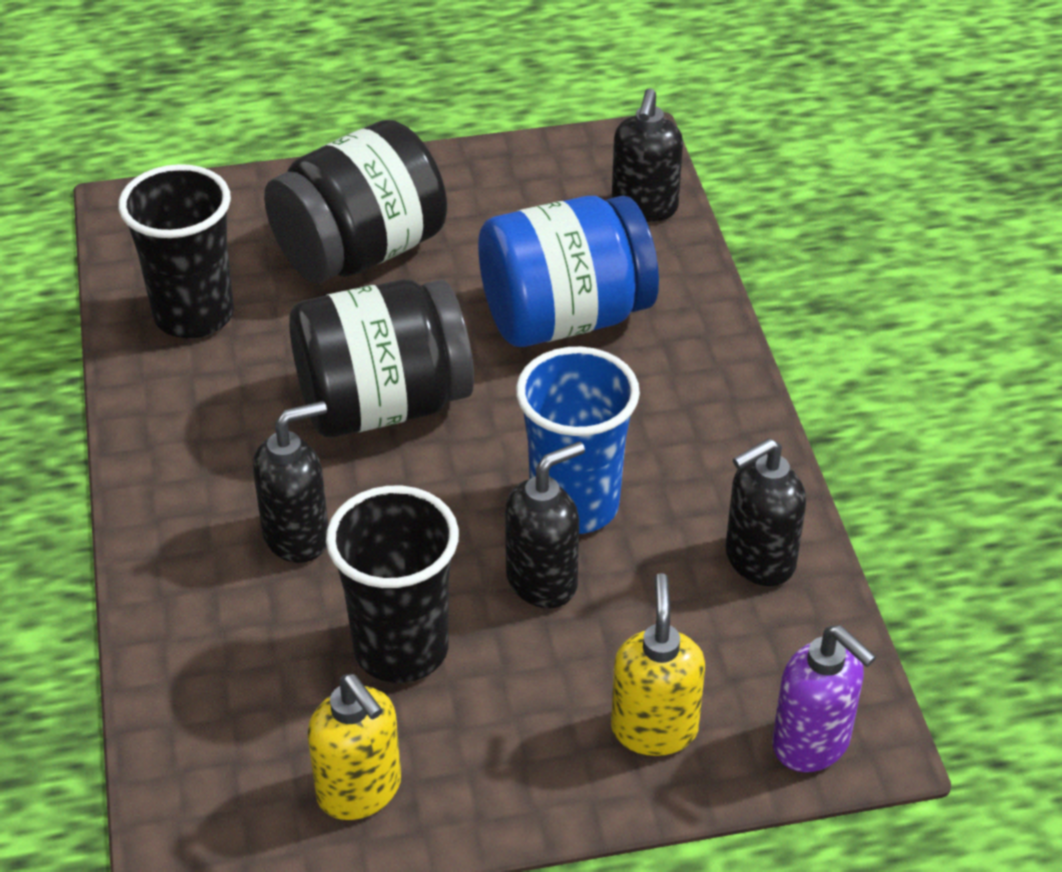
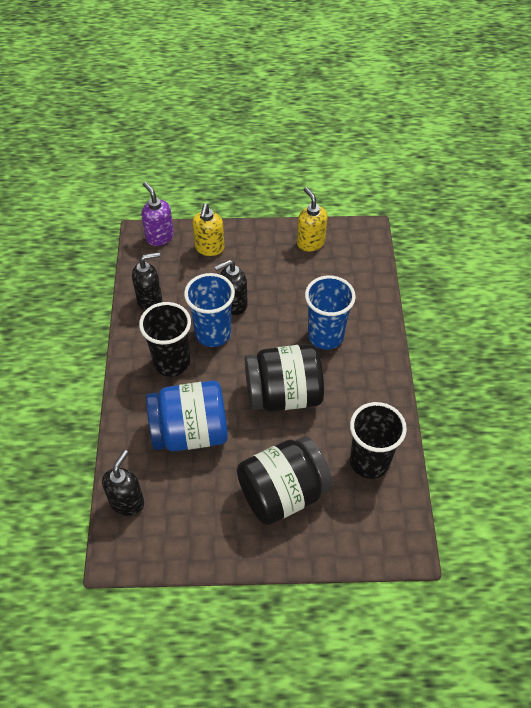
camera: 170 degrees left, 10 degrees up
(297, 536) = (325, 336): black soap dispenser -> blue cup
(401, 649) = (290, 286): black cup -> black cup (172, 362)

